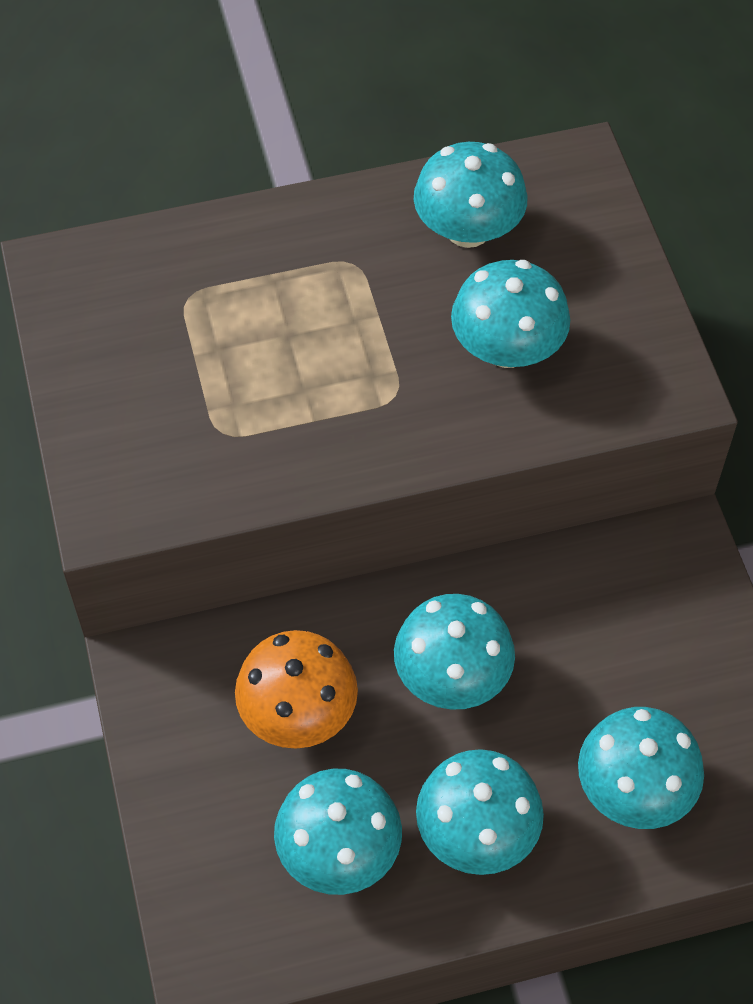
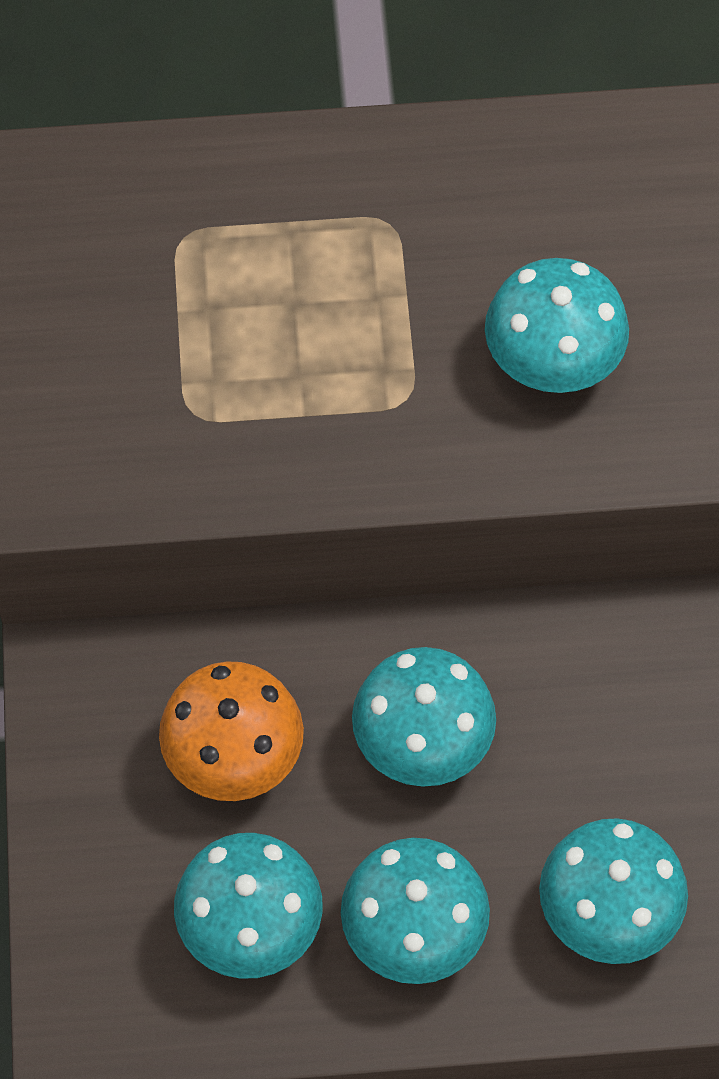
camera: 10 degrees right, 5 degrees up
(468, 229) = (537, 200): turquoise mushroom -> none

